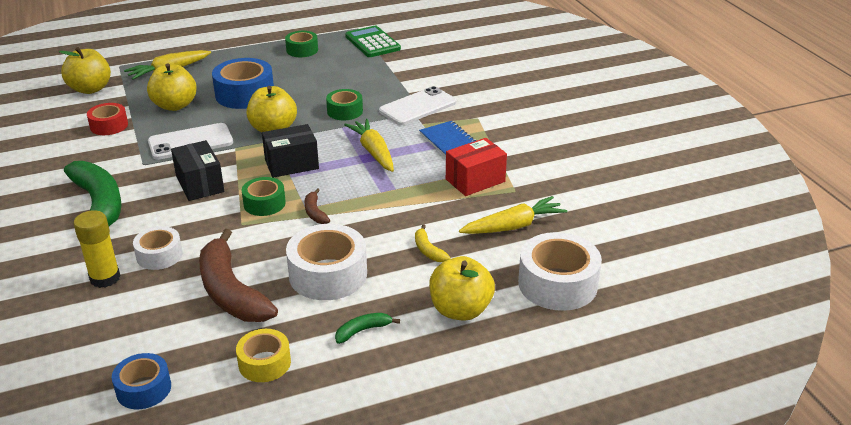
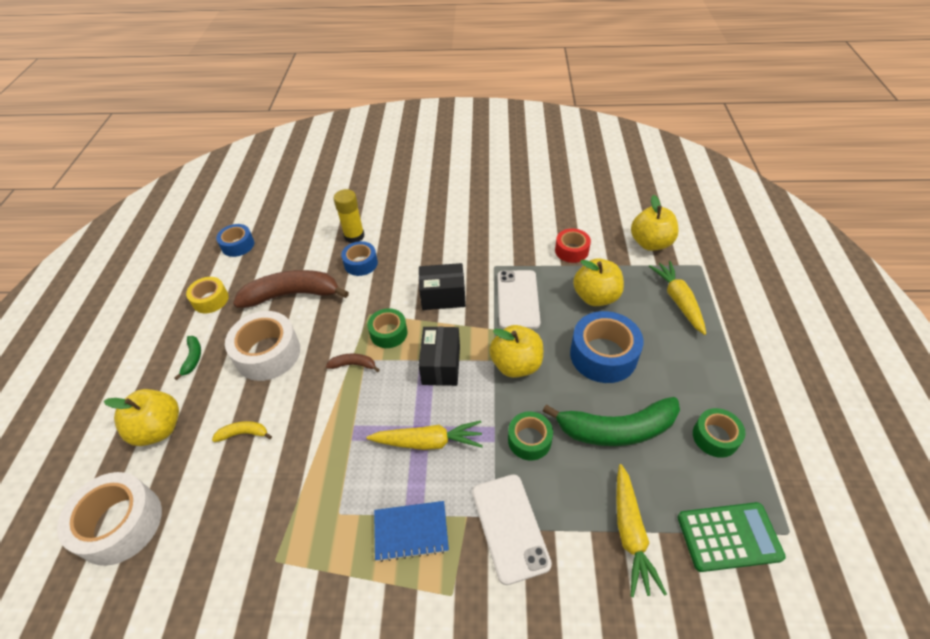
camera: 115 degrees right, 15 degrees up
(99, 204) = (446, 238): green banana -> green banana (616, 429)
(159, 255) = (361, 263): white tape -> blue tape
(475, 180) = (319, 524): red box -> none
(513, 226) = (222, 525): yellow carrot -> yellow carrot (630, 533)

